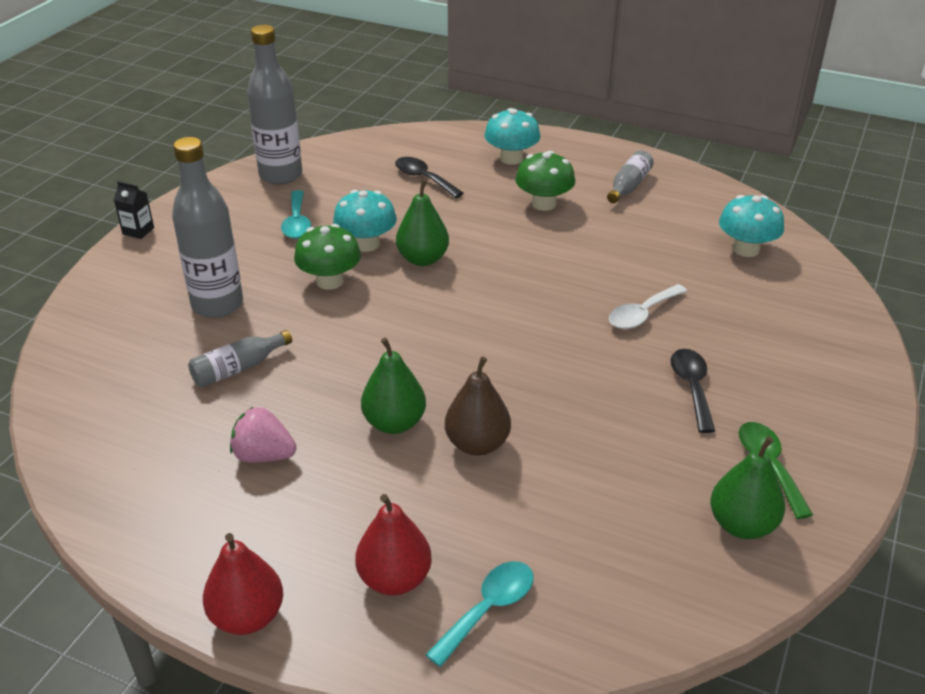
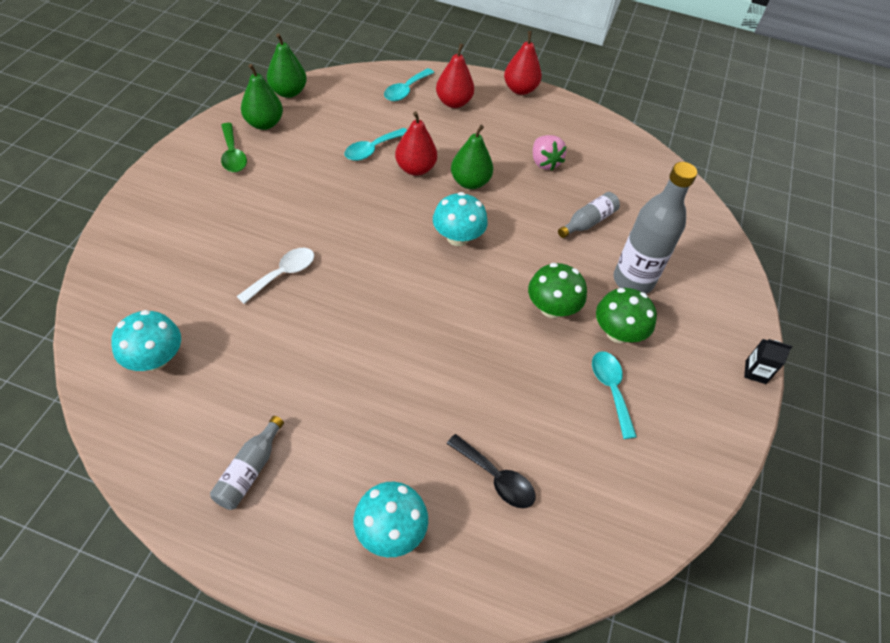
camera: 170 degrees right, 15 degrees up
(264, 455) = (544, 162): pink strawberry -> pink strawberry turned 60 degrees clockwise
(280, 175) = (663, 478): grey bottle -> none
(366, 244) = (533, 358): turquoise mushroom -> turquoise mushroom (457, 237)
(423, 259) = (475, 338): green pear -> green pear (288, 92)
(477, 444) = (415, 168): brown pear -> red pear
(543, 204) = (355, 431): green mushroom -> green mushroom (618, 333)
(547, 477) = (372, 149): none -> turquoise spoon
(692, 387) = (263, 207): black spoon -> none

